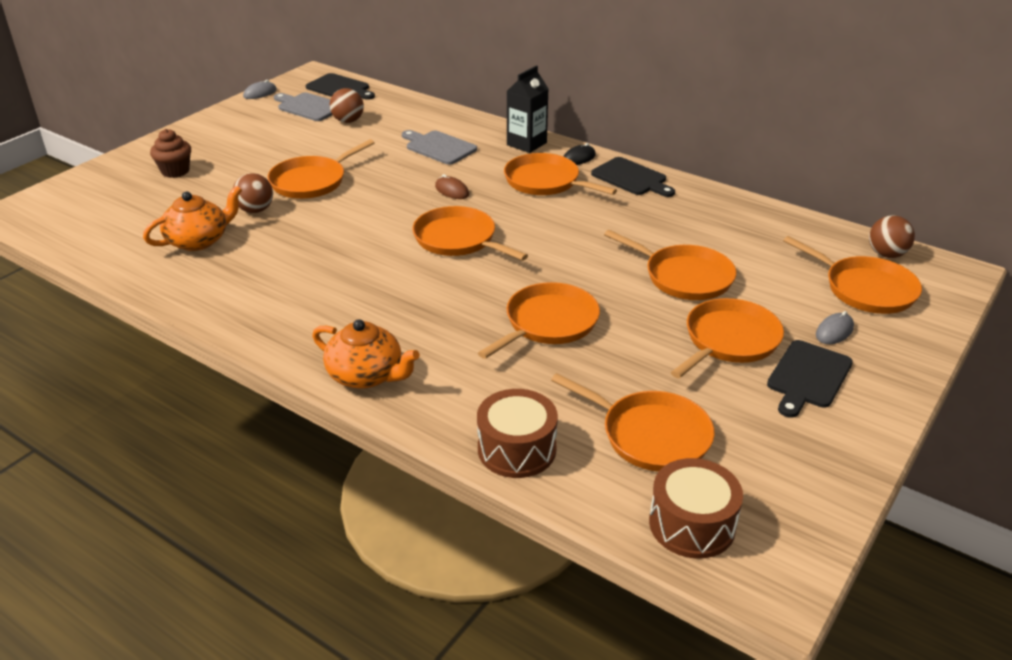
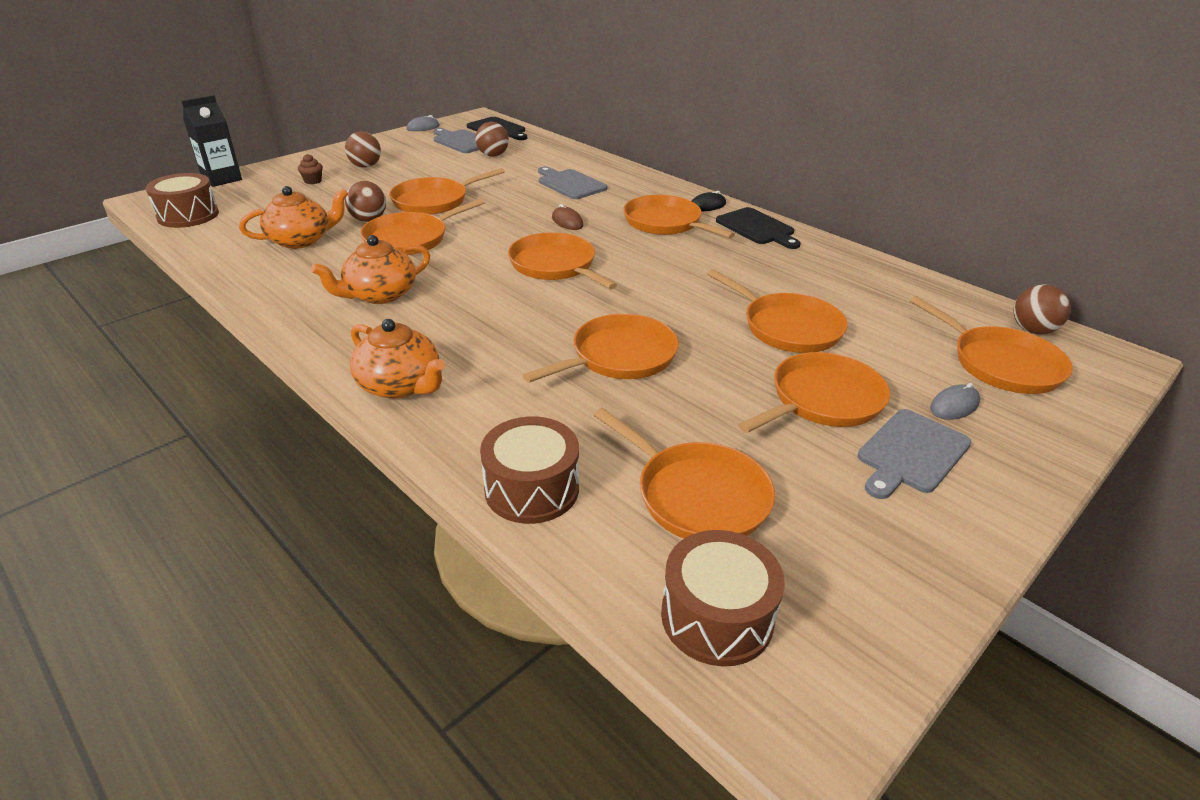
camera: 10 degrees right, 0 degrees up
(66, 226) = (188, 215): none -> brown drum
(175, 171) = (313, 181): brown cupcake -> brown cupcake, size x0.62
(222, 147) = (365, 166): none -> brown ball
(306, 289) = (380, 295): none -> orange teapot
(307, 227) = (410, 239): none -> orange pan
(526, 144) = (658, 189): black carton -> black carton (222, 179)
(808, 377) = (911, 453): black cutting board -> grey cutting board

